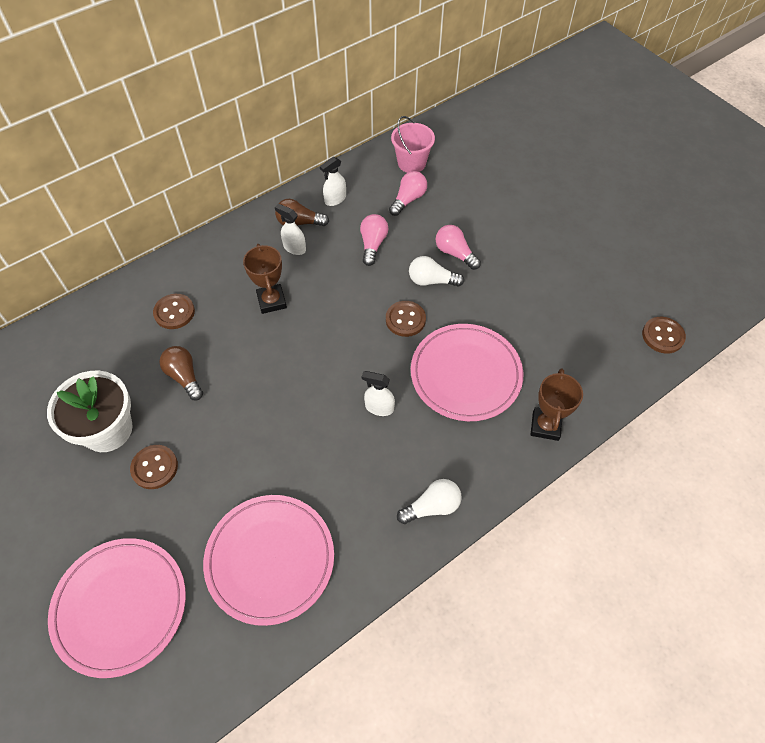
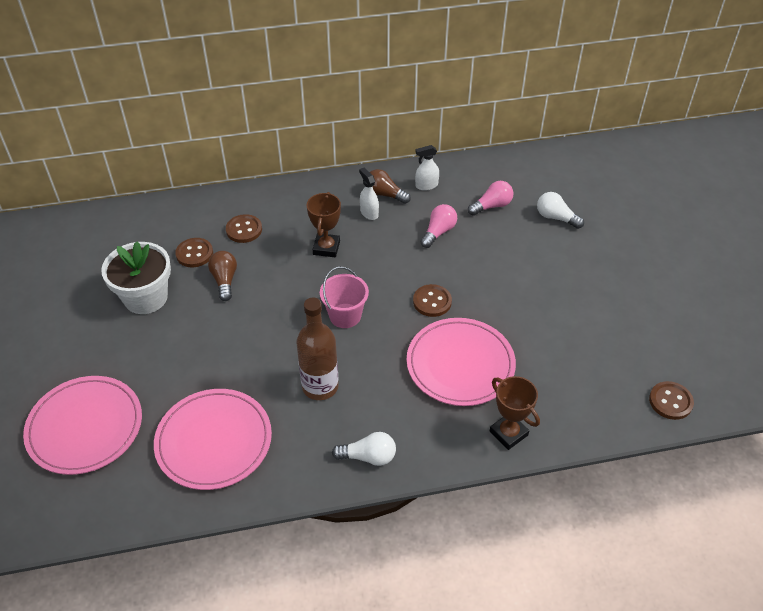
camera: 25 degrees right, 10 degrees down
(154, 467) = (165, 338): brown button -> brown button (194, 254)
(345, 453) = (320, 386): none -> brown bottle
(379, 407) = (368, 362): white spray bottle -> none
(411, 163) = (512, 177): pink bucket -> pink bucket (345, 316)
(431, 281) = (474, 278): white light bulb -> white light bulb (556, 218)
(455, 253) = (509, 263): pink light bulb -> none
(545, 426) = (508, 433): brown trophy -> brown trophy turned 75 degrees counterclockwise

